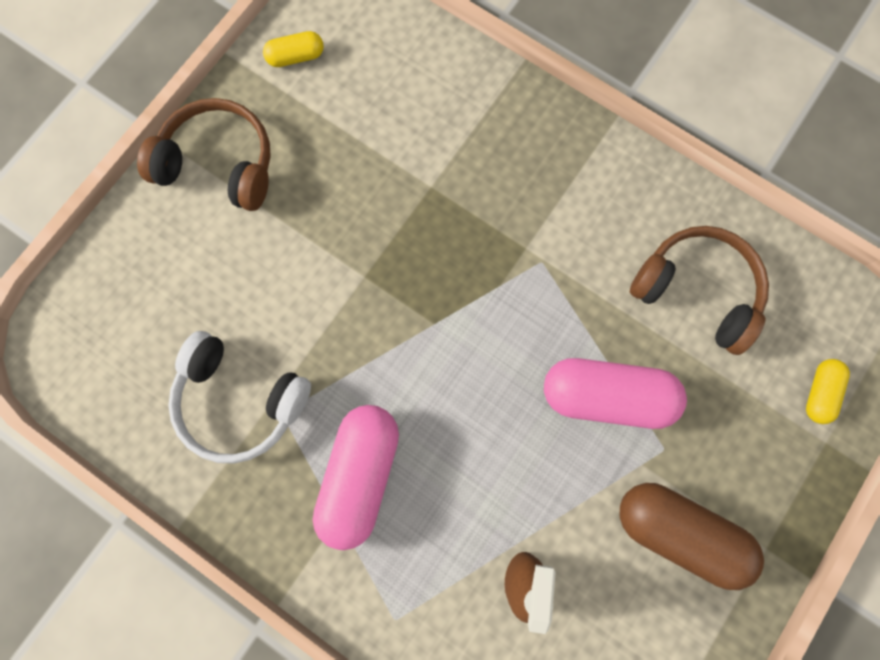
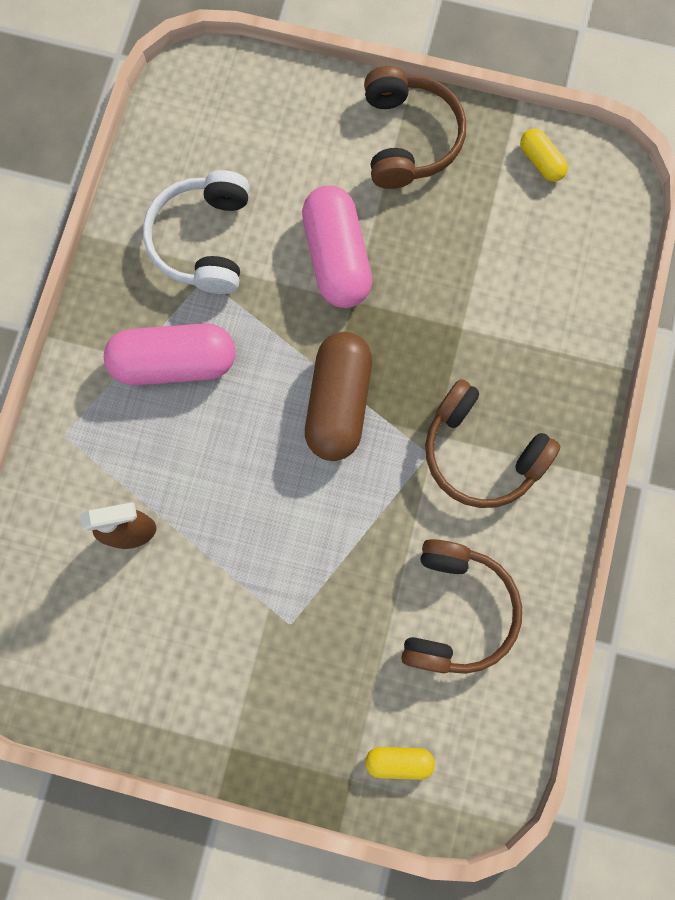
camera: 70 degrees right, 0 degrees up
(557, 215) = (480, 453): none -> brown headphones
(606, 396) = (321, 555): pink capsule -> pink capsule (336, 258)
(678, 532) = (219, 659): brown capsule -> brown capsule (338, 402)

